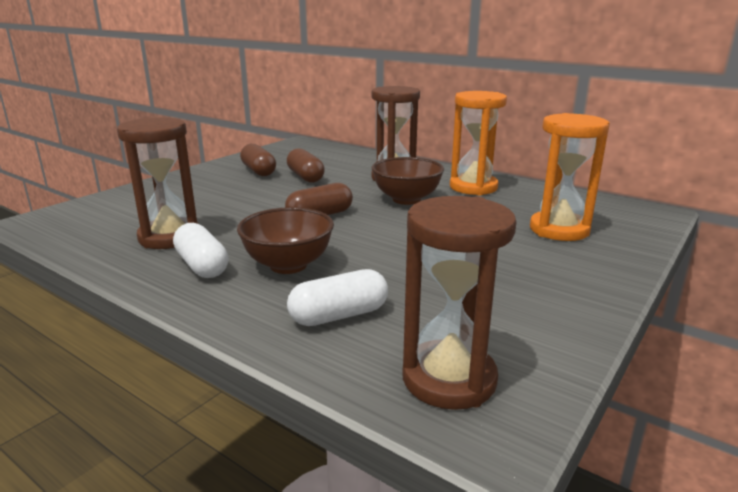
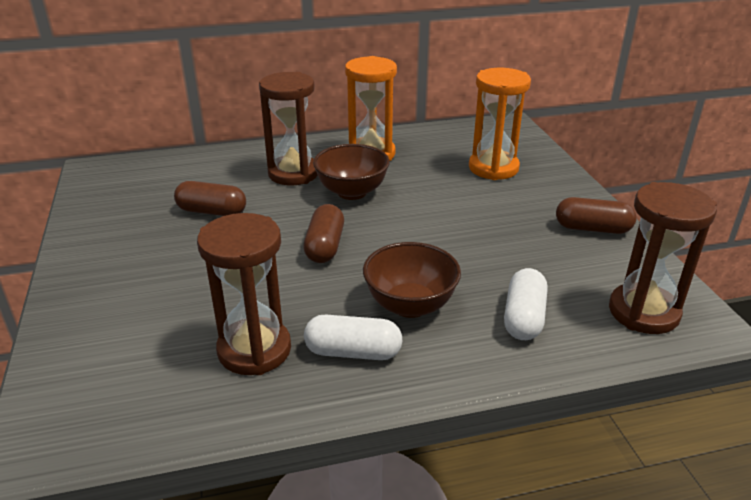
camera: 50 degrees left, 10 degrees up
(259, 171) = (144, 229): brown capsule -> brown capsule (592, 228)

